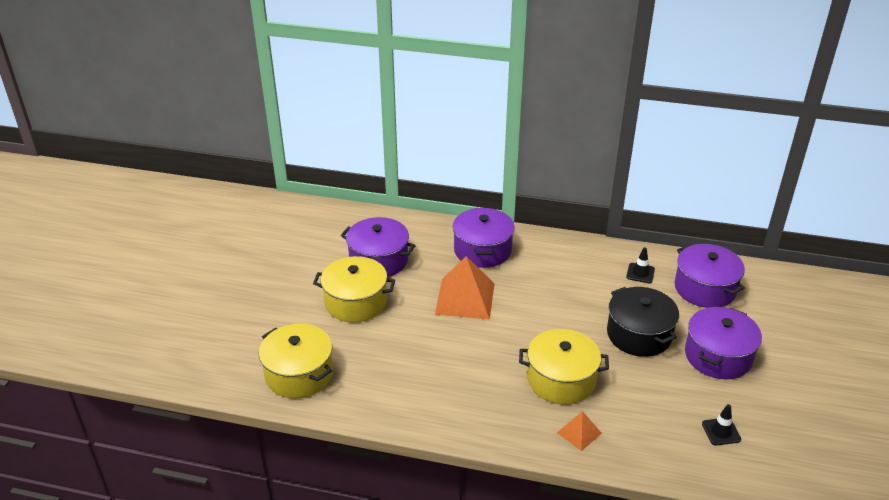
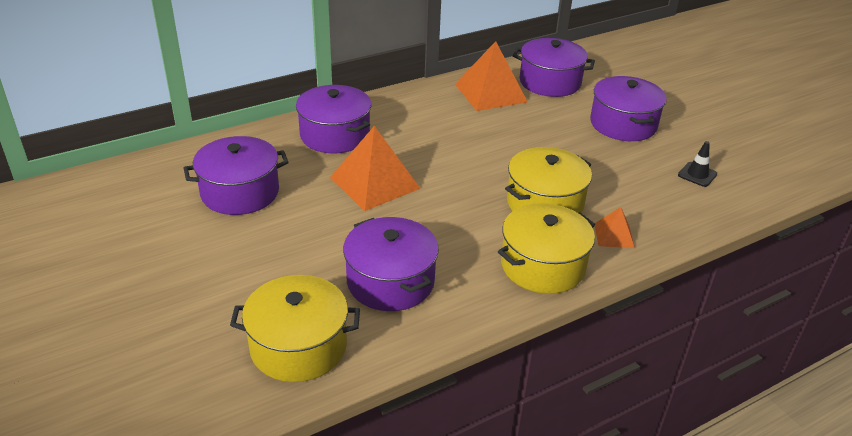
camera: 45 degrees left, 0 degrees up
(356, 302) = (267, 242): yellow pot -> yellow pot (542, 265)
(392, 369) = (390, 281): none -> purple pot
(639, 334) = (552, 137): black pot -> none
(640, 273) = (490, 93): black traffic cone -> orange pyramid

